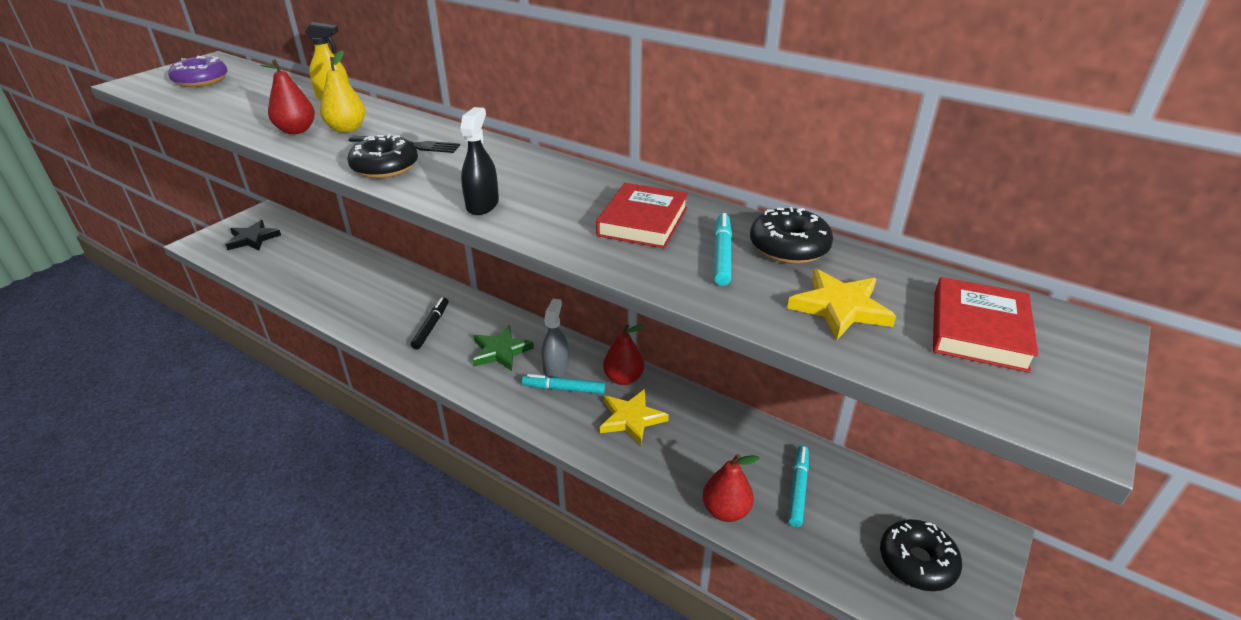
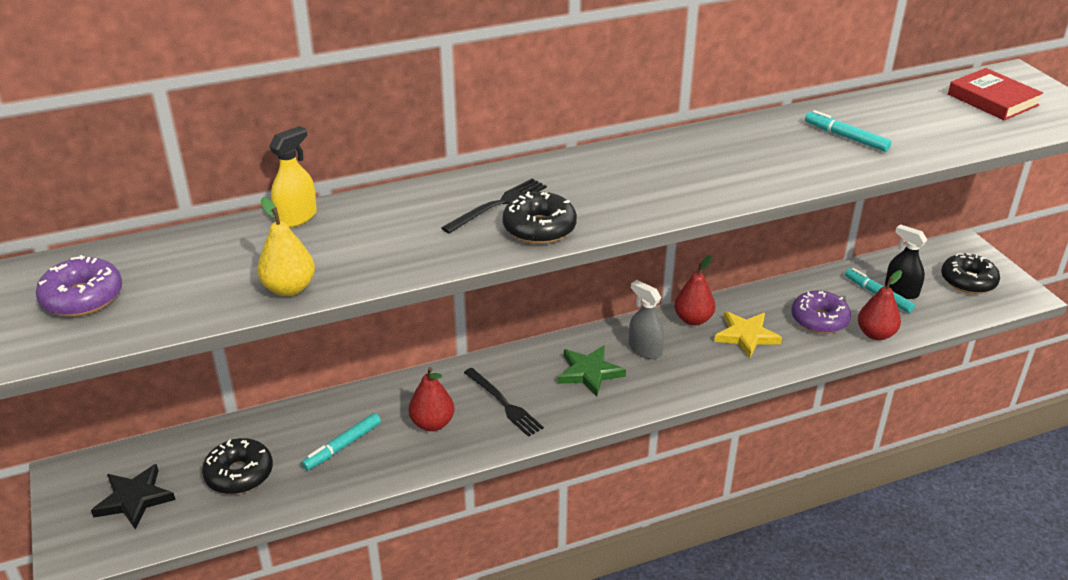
camera: 55 degrees left, 0 degrees up
(296, 130) = (372, 258): red pear -> red pear (432, 423)
(347, 129) = (409, 228): yellow pear -> yellow pear (289, 288)
(431, 327) = (504, 403): black marker -> black fork
(482, 205) = (673, 201): black spray bottle -> black spray bottle (901, 291)
(563, 389) = (677, 356): turquoise marker -> turquoise marker (342, 446)
(643, 221) = (770, 147): red book -> none
(706, 459) = (819, 320): none -> purple donut
(789, 247) = (856, 112): black donut -> black donut (239, 474)
(840, 308) = (940, 126): yellow star -> none

